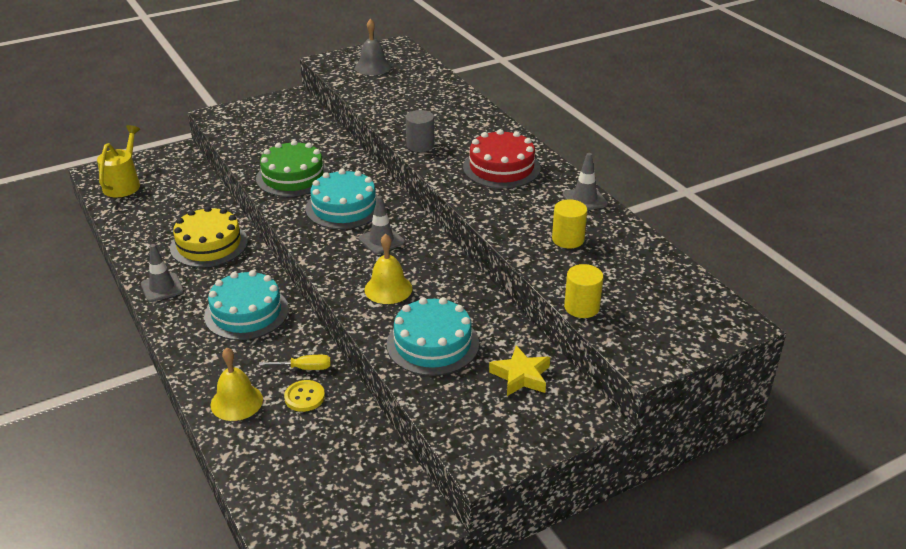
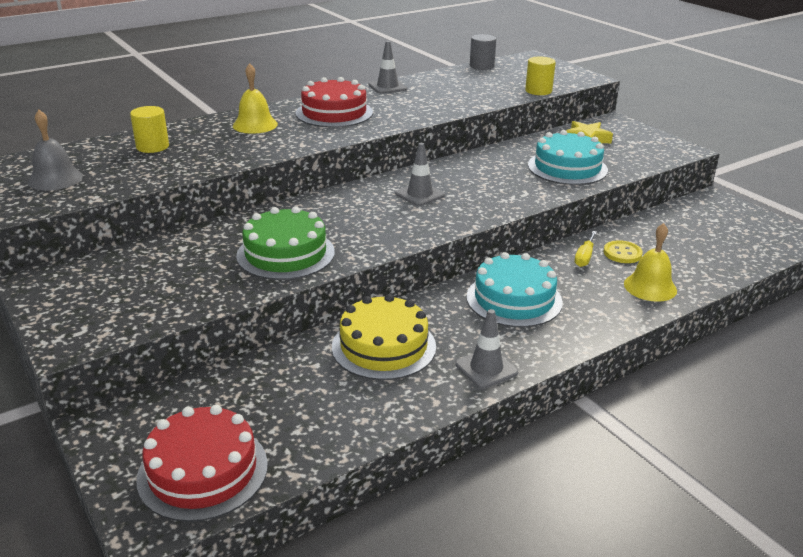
camera: 95 degrees left, 5 degrees down
(124, 184) = (203, 471): yellow watering can -> red cake
(304, 368) = (584, 257): yellow screwdriver -> yellow screwdriver turned 150 degrees counterclockwise
(344, 207) = (357, 217): turquoise cake -> none
(388, 289) = (499, 187): yellow bell -> yellow bell (255, 125)
(420, 145) = (285, 145): grey cylinder -> grey cylinder (481, 66)
(568, 239) = (450, 93): yellow cylinder -> yellow cylinder (152, 147)

